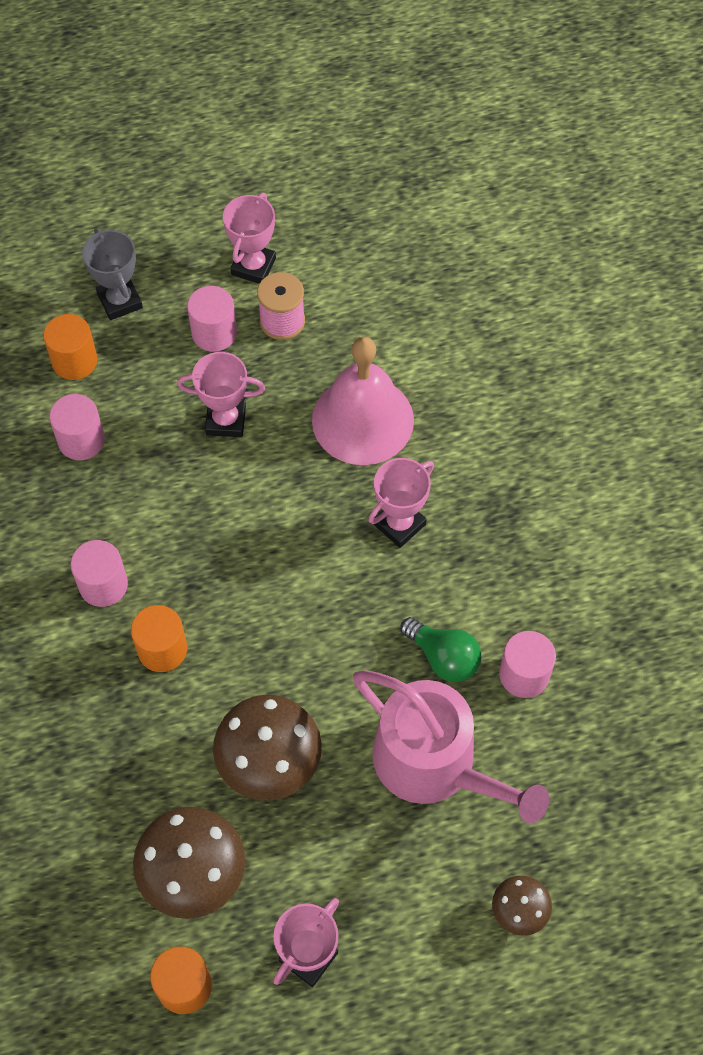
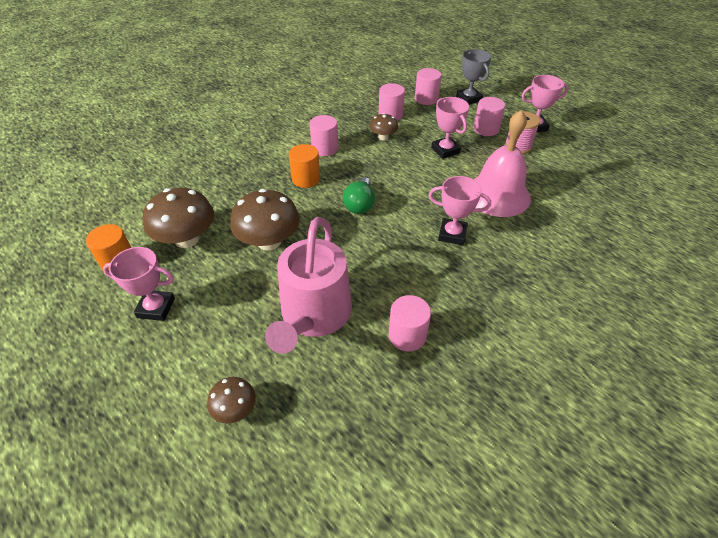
camera: 60 degrees right, 15 degrees down
(74, 361) = (426, 99): orange cylinder -> pink cylinder
(120, 301) = (469, 99): grey trophy -> grey trophy turned 60 degrees counterclockwise
(133, 485) = (383, 137): none -> brown mushroom
(443, 657) = (387, 289): green light bulb -> green light bulb (360, 204)

